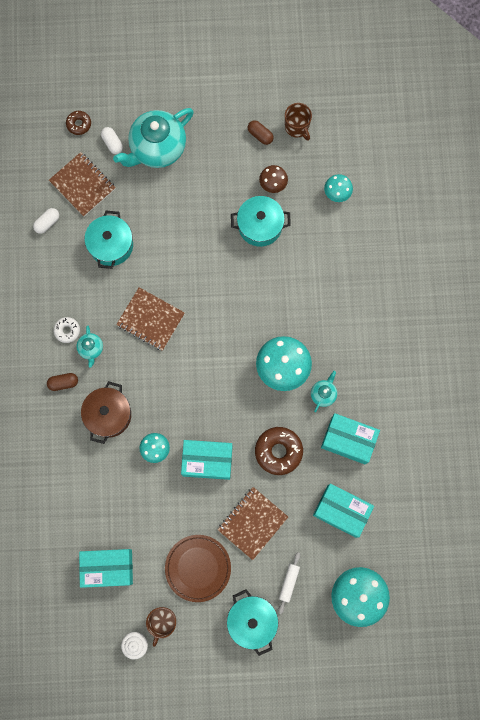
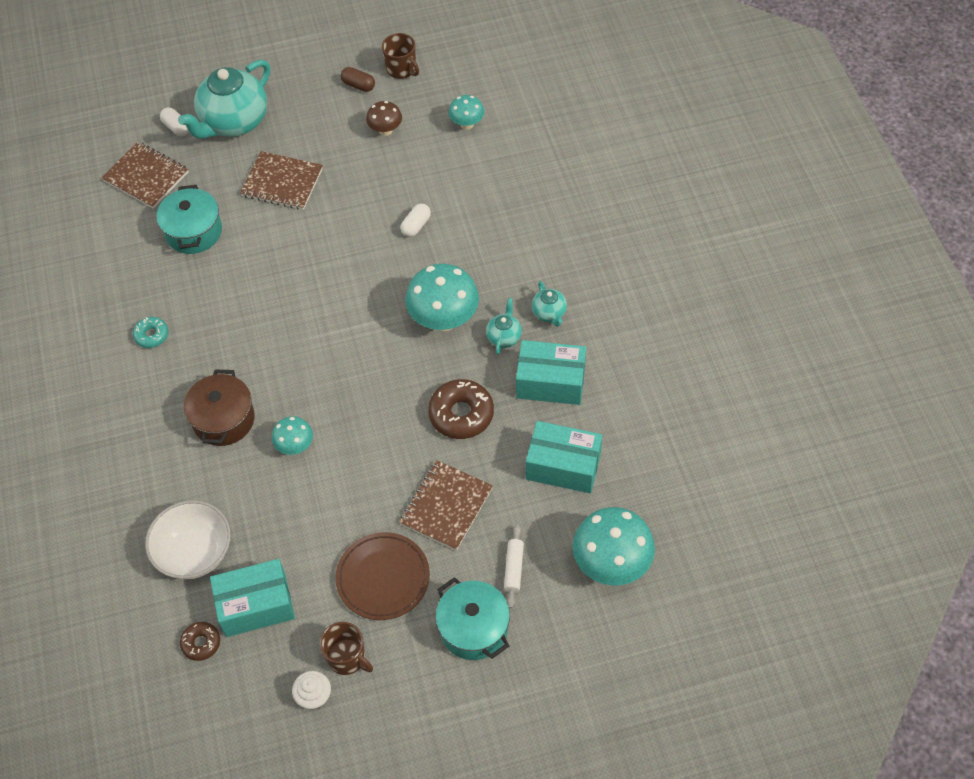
camera: 10 degrees left, 20 degrees down
(47, 223) = (107, 224): white capsule -> white capsule (416, 226)
(63, 383) = (156, 395): brown capsule -> none
(67, 330) = (151, 335): white donut -> turquoise donut
(72, 517) = (195, 553): none -> white bowl
(79, 124) = (131, 117): brown donut -> brown donut (201, 643)
(91, 349) = (187, 349): turquoise teapot -> turquoise teapot (549, 313)
(150, 319) = (260, 301): brown notebook -> brown notebook (282, 182)
(163, 621) = (347, 658): brown mug -> brown mug turned 60 degrees counterclockwise
(207, 461) = (368, 445): turquoise box -> none
(260, 226) = (379, 175): turquoise pot -> none

